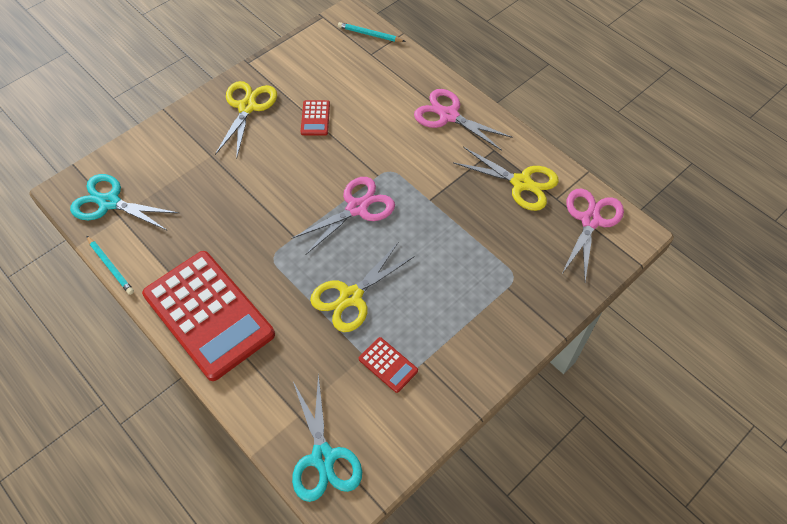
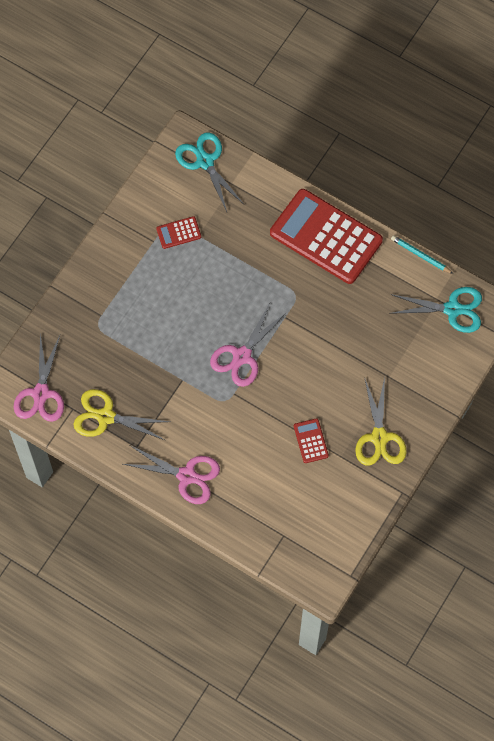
camera: 165 degrees right, 10 degrees up
(351, 297) = (222, 277): yellow scissors -> none
(369, 34) = (293, 562): turquoise pencil -> none
(388, 365) = (178, 233): red calculator -> red calculator turned 45 degrees counterclockwise

